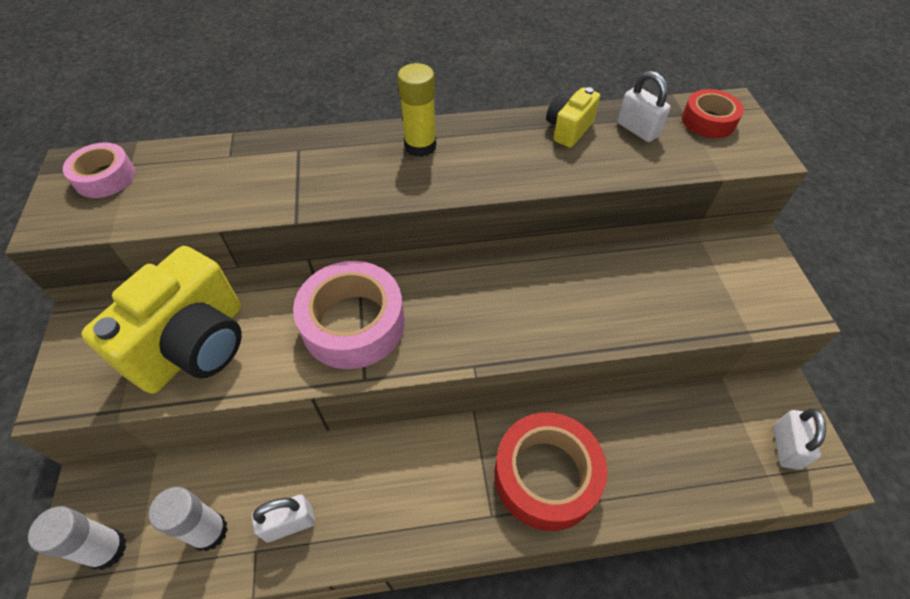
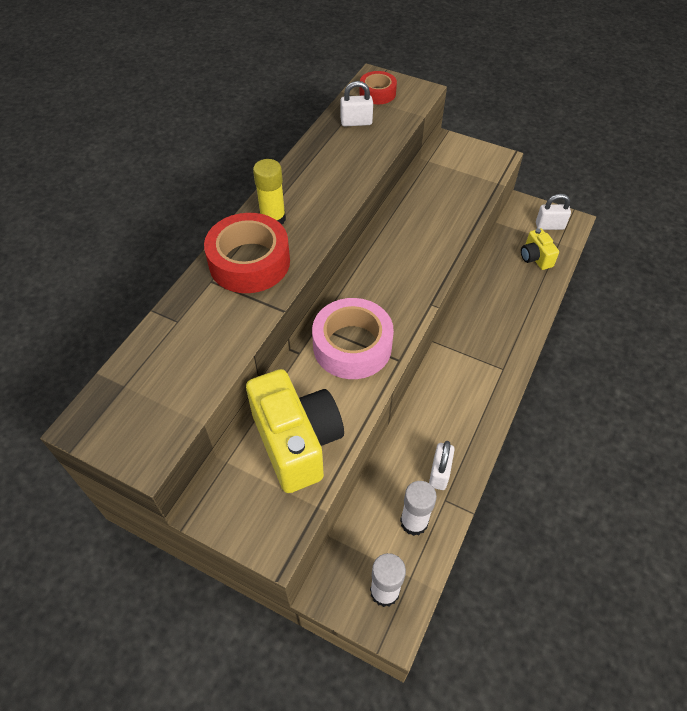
camera: 55 degrees left, 0 degrees up
(105, 177) = (124, 406): pink tape -> none
(546, 476) = (497, 331): red tape -> red tape (249, 262)
(568, 129) = (327, 148): yellow camera -> yellow camera (535, 258)
(785, 447) = (549, 226): white padlock -> white padlock turned 45 degrees counterclockwise

